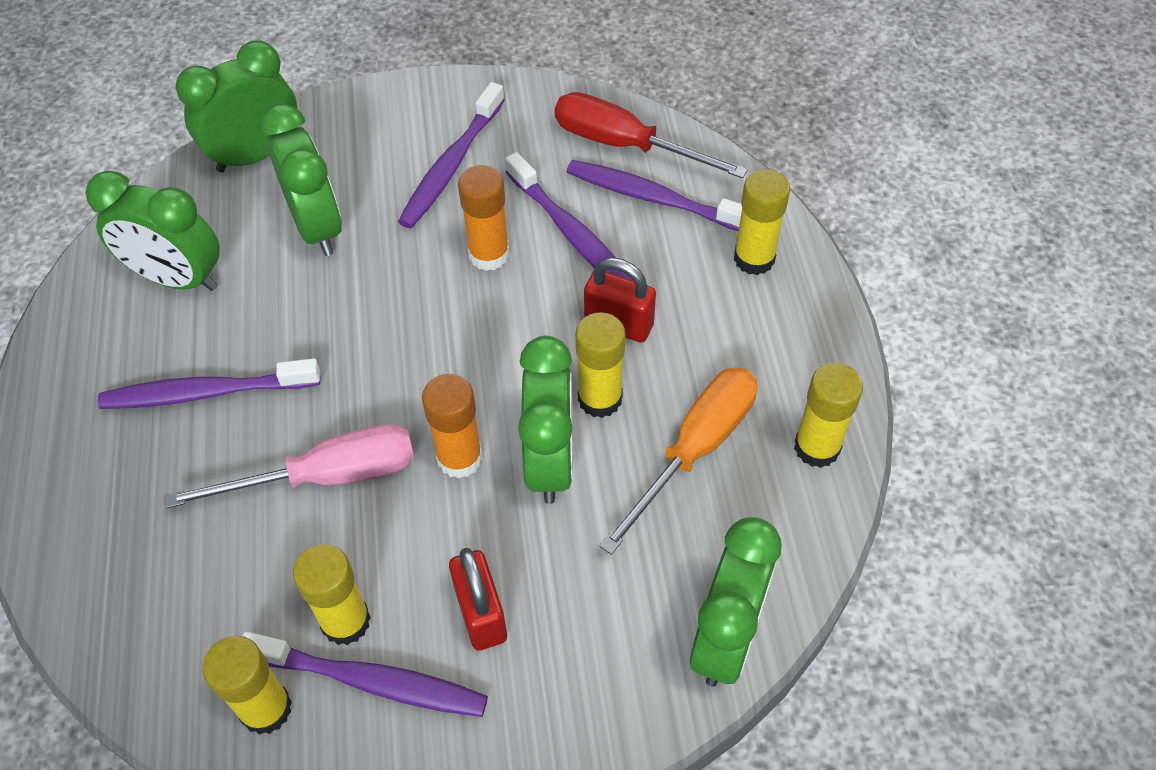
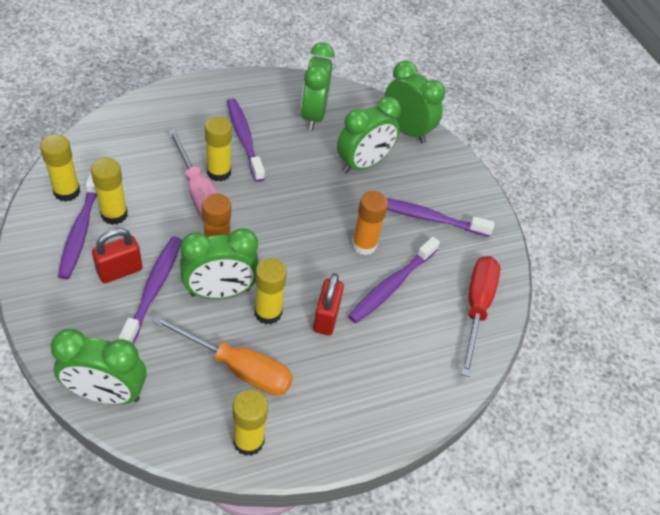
camera: 70 degrees right, 5 degrees down
(653, 198) = (435, 328): purple toothbrush -> purple toothbrush (153, 289)
(754, 258) = (399, 393): yellow glue stick -> yellow glue stick (219, 172)

